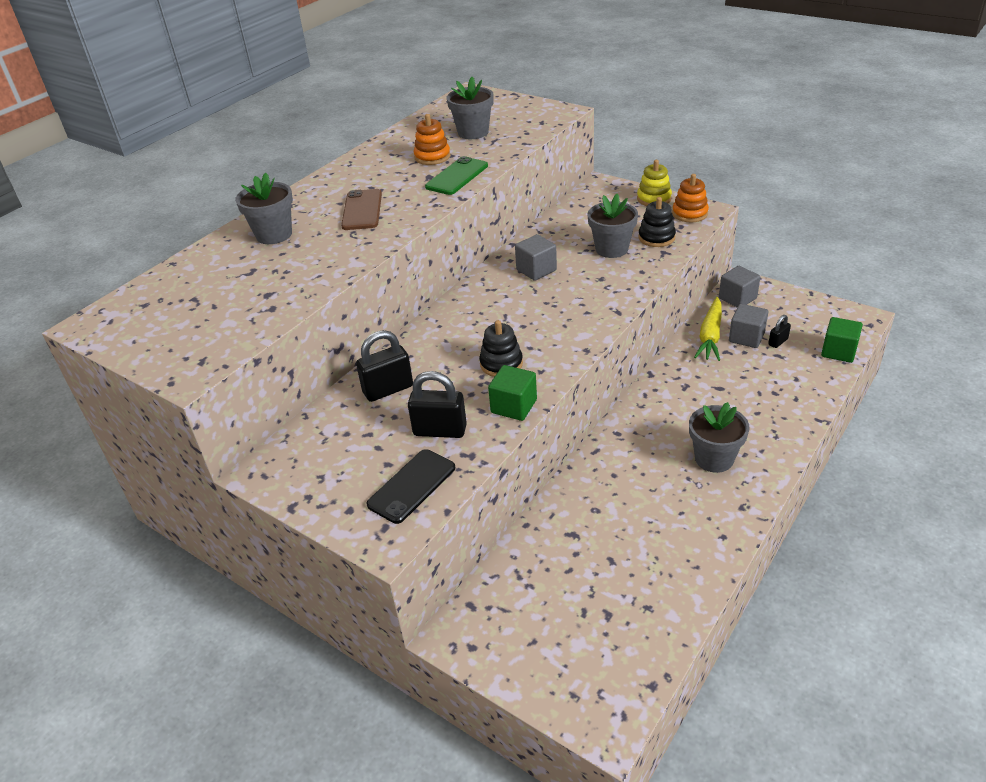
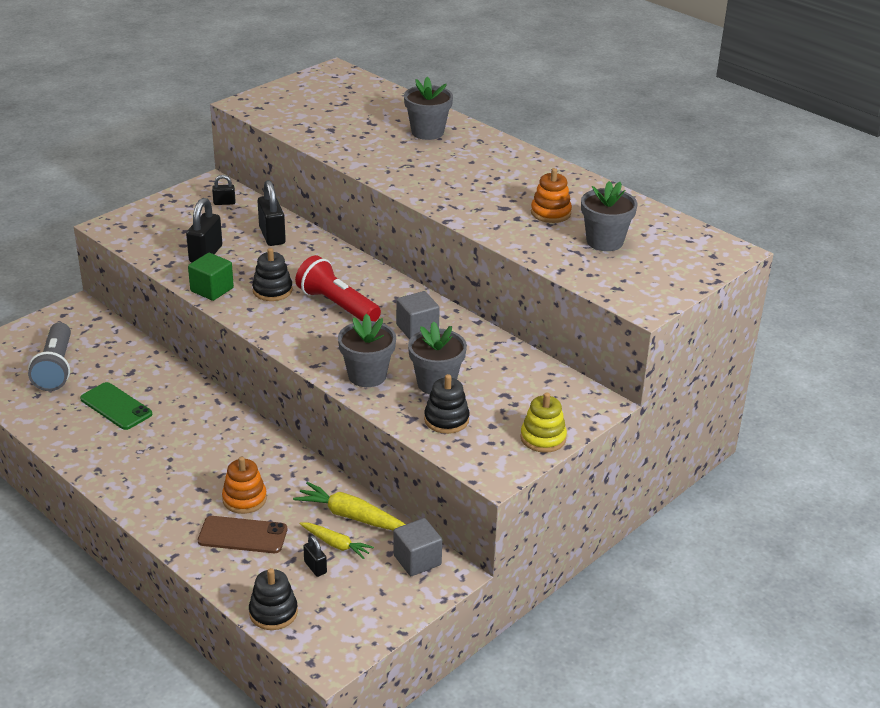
camera: 95 degrees right, 5 degrees down
(312, 447) = (224, 203): none -> black padlock
(362, 210) = (450, 171): brown phone -> brown phone (242, 535)
(412, 486) = (154, 238): black phone -> none
(457, 176) = (496, 222): green phone -> green phone (116, 406)
(514, 319) = (337, 305): none -> red flashlight
(590, 609) = (55, 368): none -> grey flashlight
(689, 214) = (493, 458): orange stacking toy -> orange stacking toy (244, 499)
(714, 458) = (164, 468): grey flower pot -> grey flower pot (367, 375)
(746, 337) = (336, 544): grey cube -> yellow carrot
(838, 351) = (273, 612): green cube -> black stacking toy

